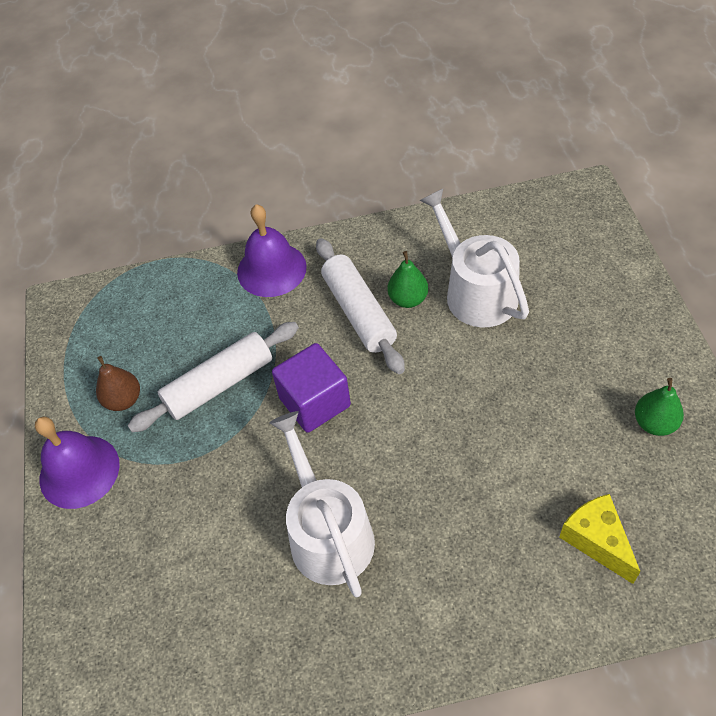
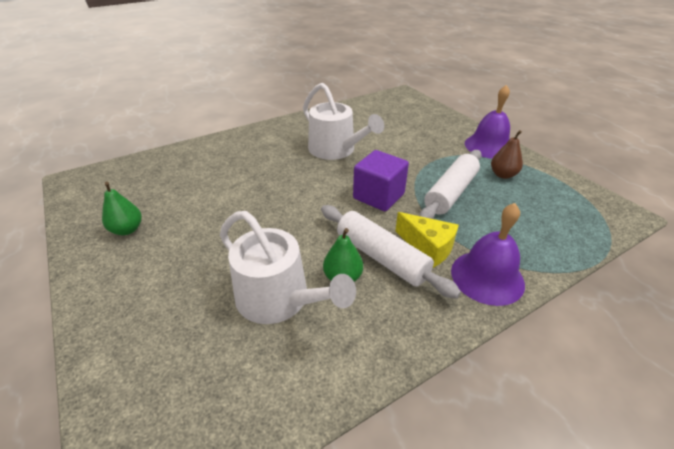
camera: 155 degrees right, 15 degrees down
(596, 540) = (183, 171): yellow cheese -> yellow cheese (428, 247)

